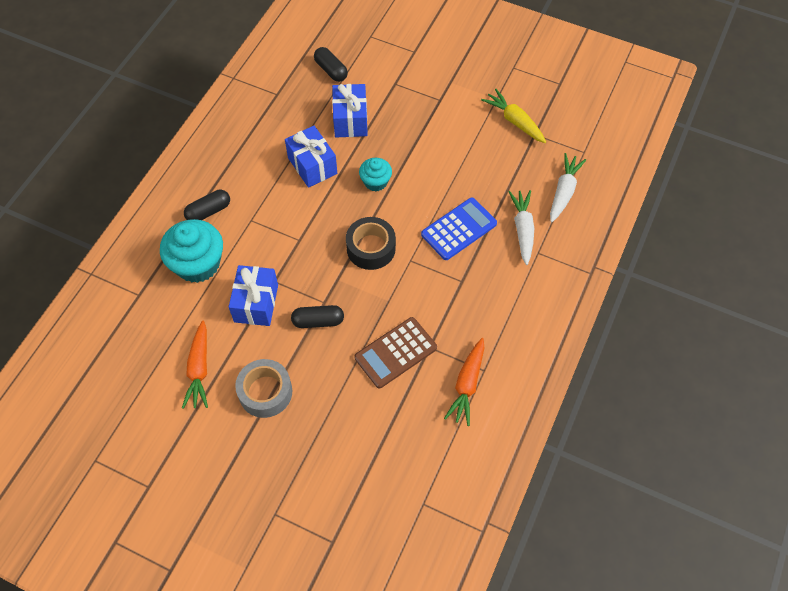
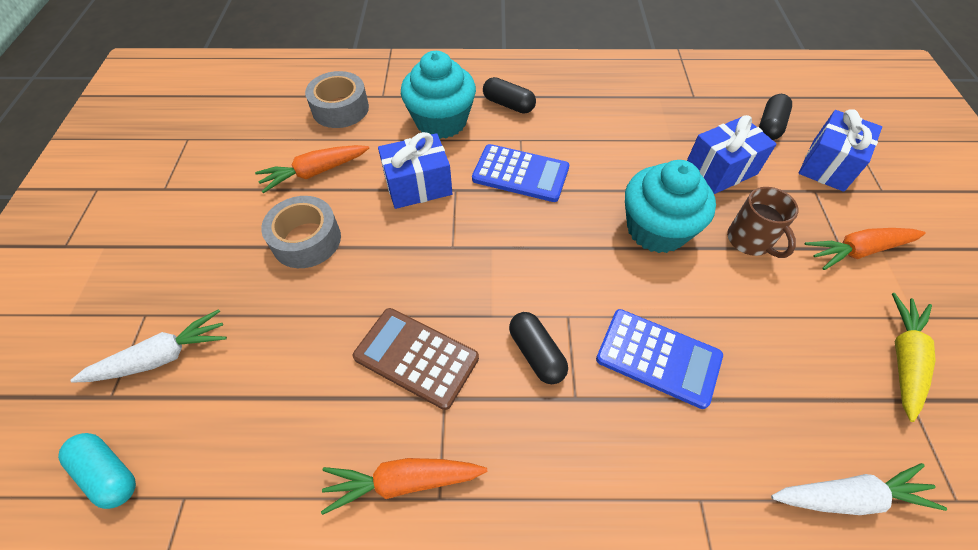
camera: 65 degrees right, 5 degrees down
(134, 331) = (340, 109): none -> grey tape
(284, 234) = (520, 173): none -> blue calculator
(312, 165) = (629, 161): blue gift -> blue gift (827, 165)
(318, 321) = (423, 252): black capsule -> black capsule (536, 353)
(371, 248) = (557, 264): black tape -> none
(375, 182) = (656, 229): turquoise cupcake -> turquoise cupcake, size x1.78
(388, 546) = (108, 473): none -> turquoise capsule
(411, 139) = (750, 241): none -> brown mug
(446, 94) = (858, 251): none -> orange carrot
(522, 229) = (725, 454): white carrot -> white carrot (162, 357)

